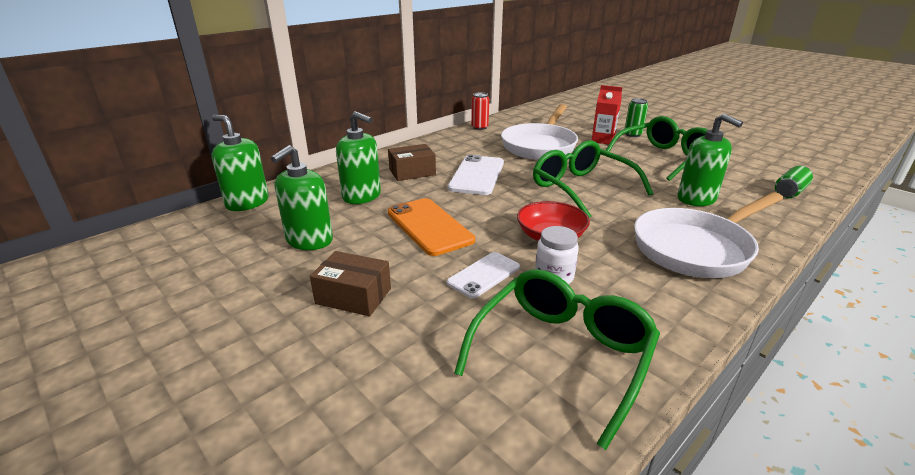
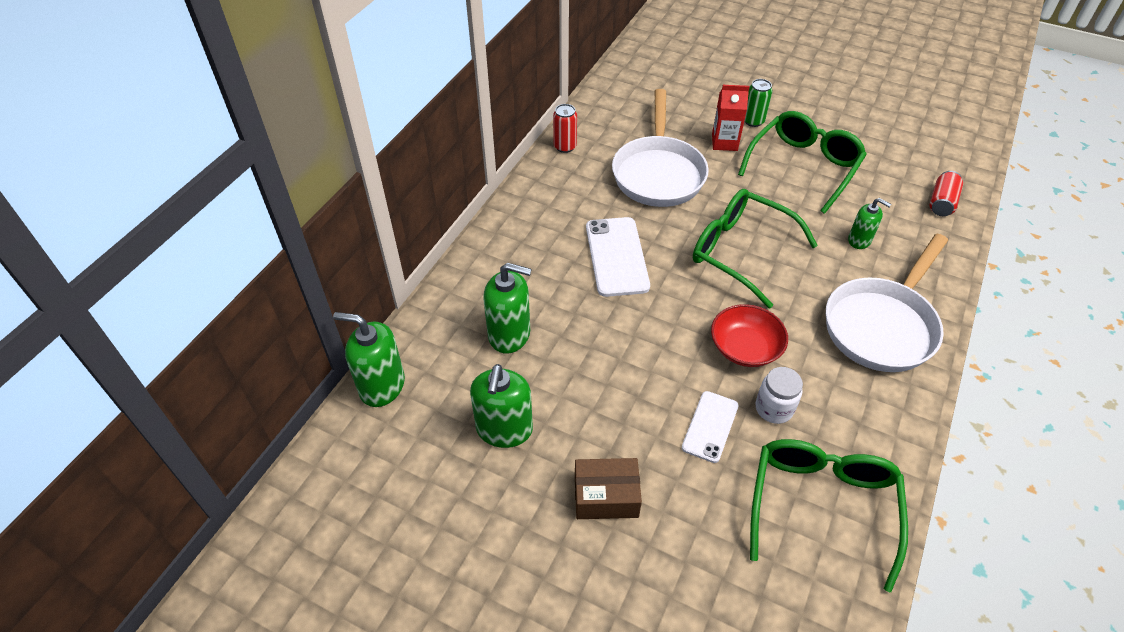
camera: 20 degrees left, 20 degrees up
(412, 172) = (538, 270): brown box -> none
(429, 226) = (616, 367): orange phone -> none
(696, 199) = (859, 240): green soap dispenser -> green soap dispenser, size x0.61
(790, 192) = (941, 202): green can -> red can

